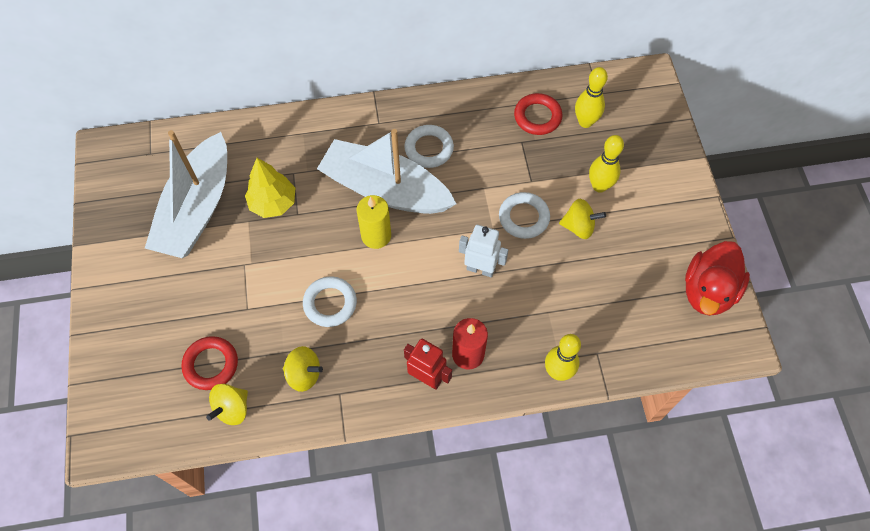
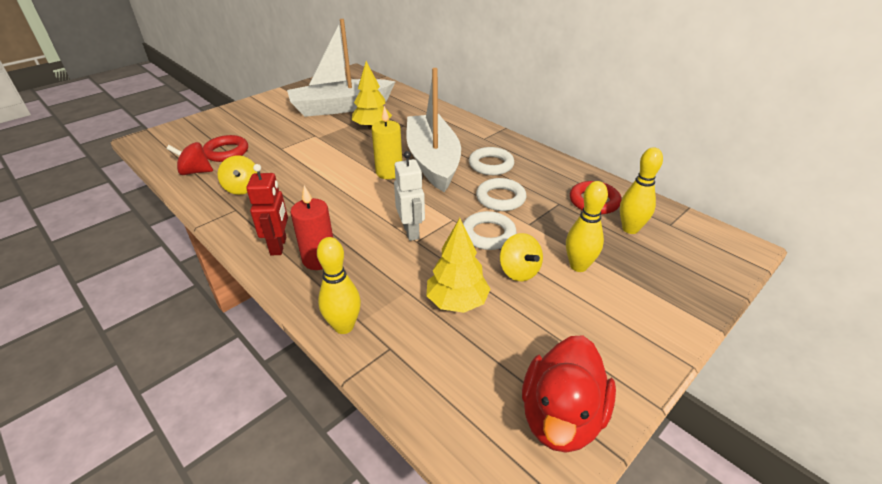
camera: 55 degrees right, 25 degrees down
(232, 409) = (195, 172): yellow spinning top -> red spinning top
(330, 303) = (312, 176): white ring -> white ring (500, 198)
(582, 286) = (457, 302): none -> yellow tree
(708, 291) = (561, 417): red duck -> red duck turned 60 degrees counterclockwise

